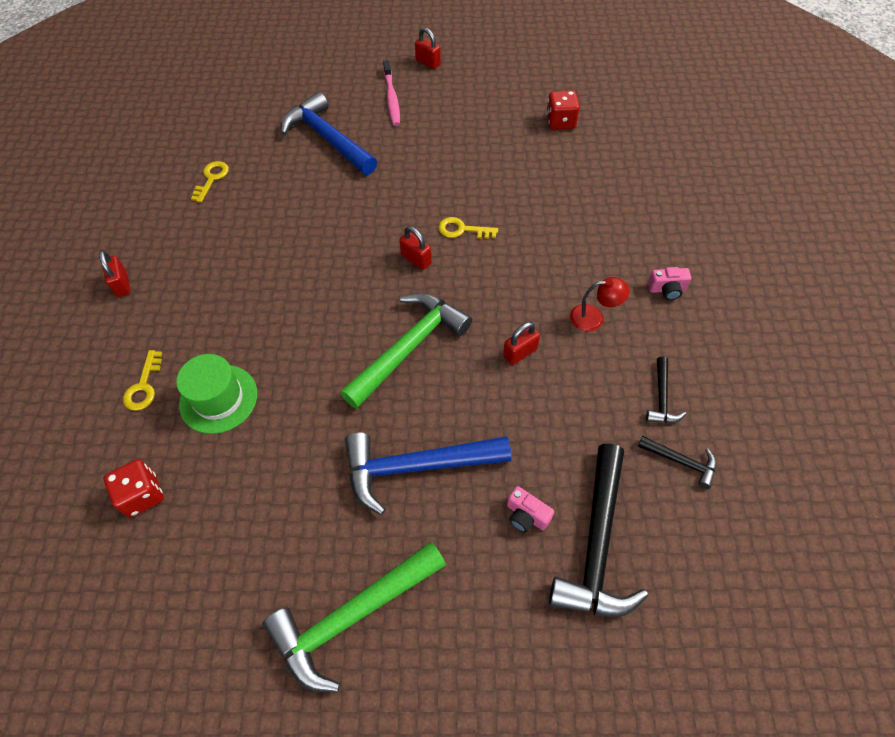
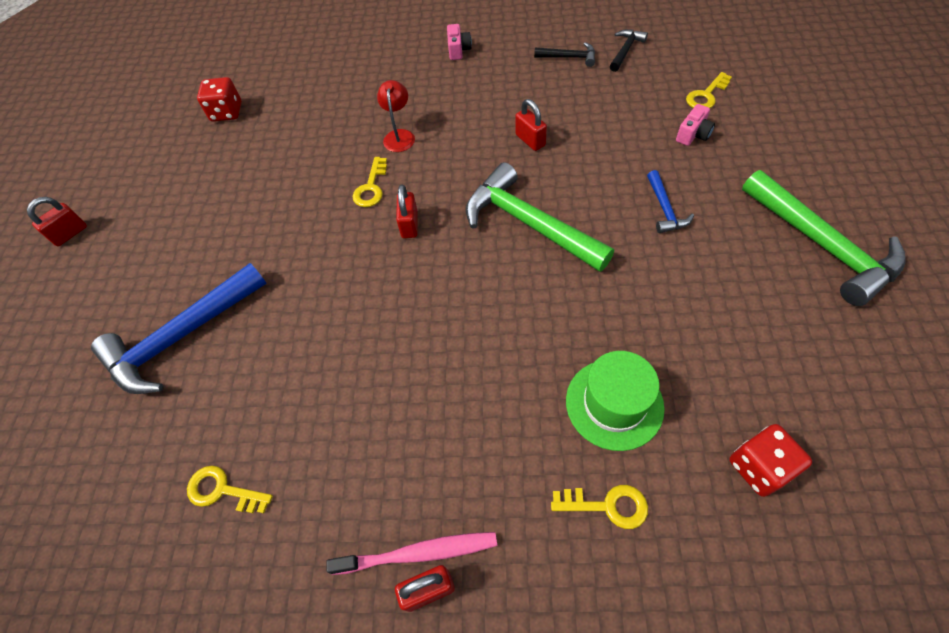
camera: 85 degrees left, 0 degrees up
(391, 98) = (126, 269): pink toothbrush -> pink toothbrush (418, 553)
(416, 259) = (409, 225): red padlock -> red padlock turned 45 degrees counterclockwise
(416, 467) = (665, 209): blue hammer -> blue hammer, size x0.48
(594, 317) = (489, 93): red lamp -> red lamp (399, 135)
(597, 544) = (706, 95): black hammer -> yellow key

